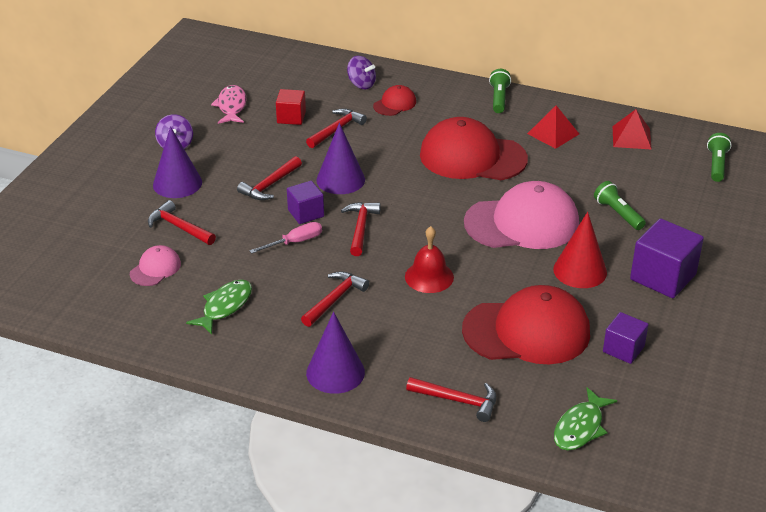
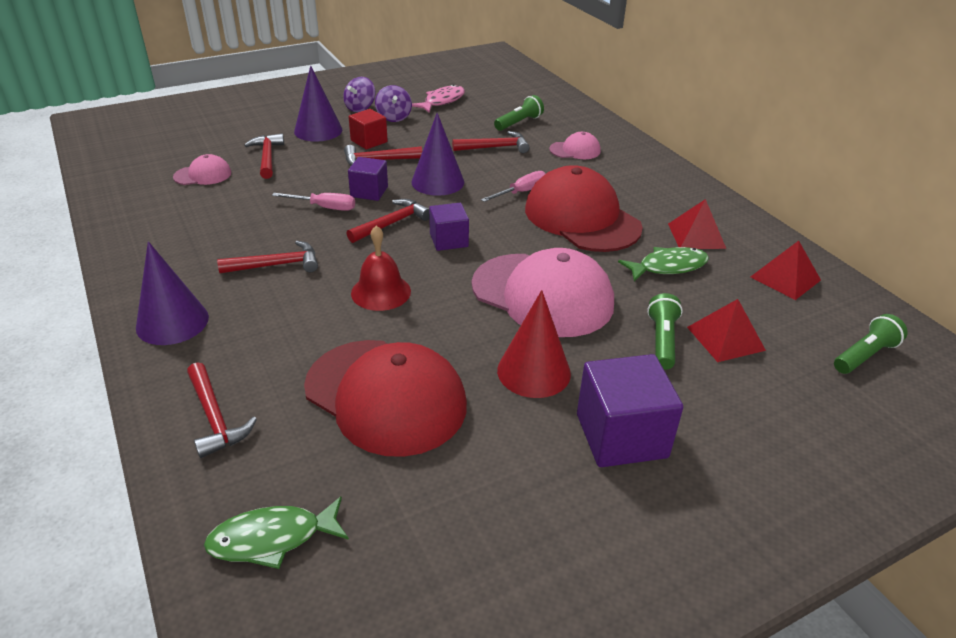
camera: 40 degrees right, 0 degrees up
(225, 306) = (195, 224): green fish -> green fish (668, 267)
(291, 117) = (473, 125): red cube -> red cube (369, 141)
(361, 84) = (568, 126): purple spinning top -> purple spinning top (394, 117)
(395, 104) = (575, 150): red cap -> pink cap
(408, 158) = (521, 192): none -> pink screwdriver
(499, 98) = (682, 185): green flashlight -> green flashlight (519, 123)
(623, 349) = (455, 485): purple cube -> purple cube (449, 240)
(645, 193) = (725, 338): none -> red pyramid

